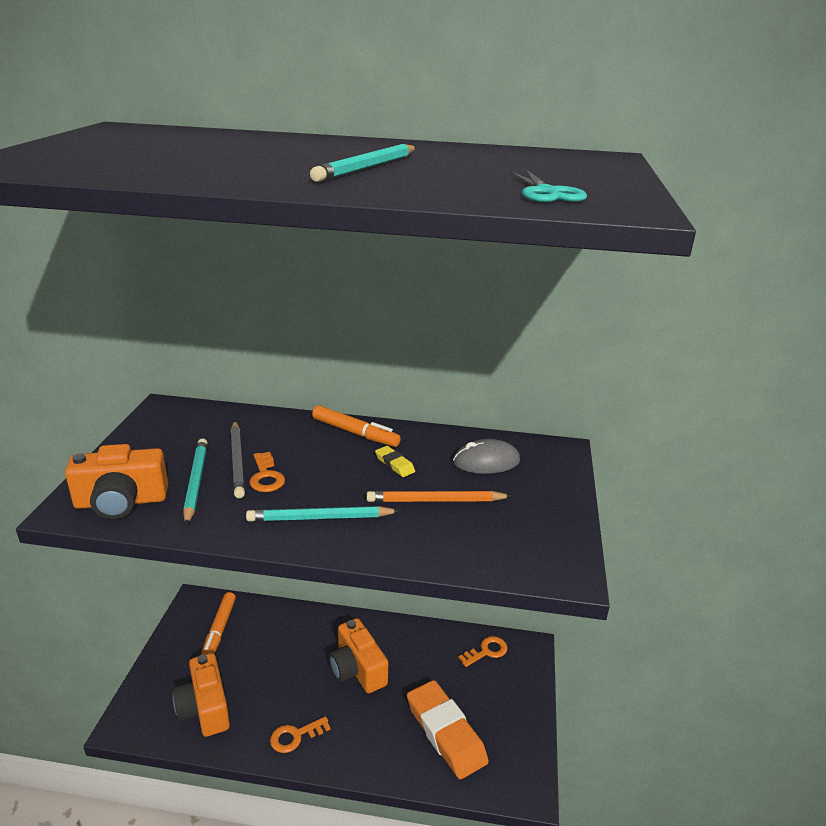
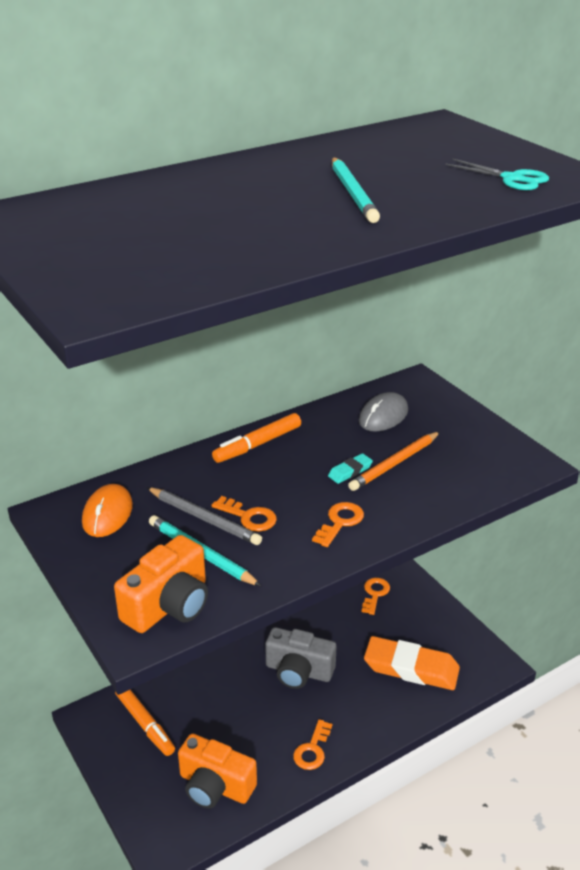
camera: 40 degrees left, 5 degrees up
(190, 425) = (107, 514): none -> orange mouse
(320, 518) = (340, 522): turquoise pencil -> orange key
(355, 433) = (257, 444): orange marker -> orange marker turned 150 degrees clockwise
(357, 669) = (298, 671): orange camera -> grey camera
(390, 487) = (350, 471): none -> turquoise eraser
(394, 464) = (326, 453): yellow eraser -> none

